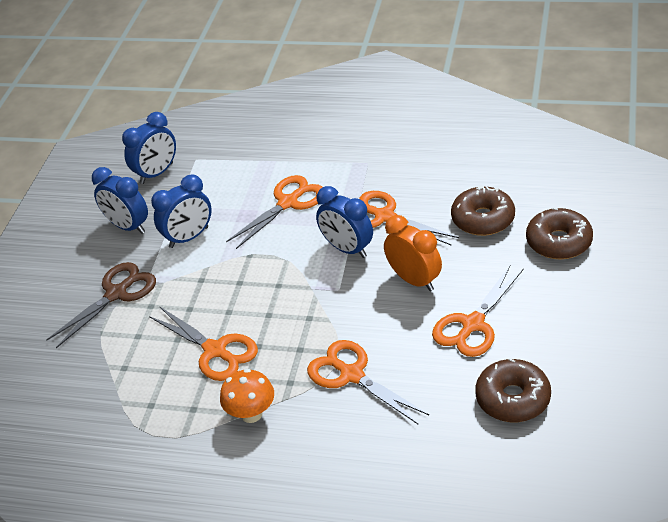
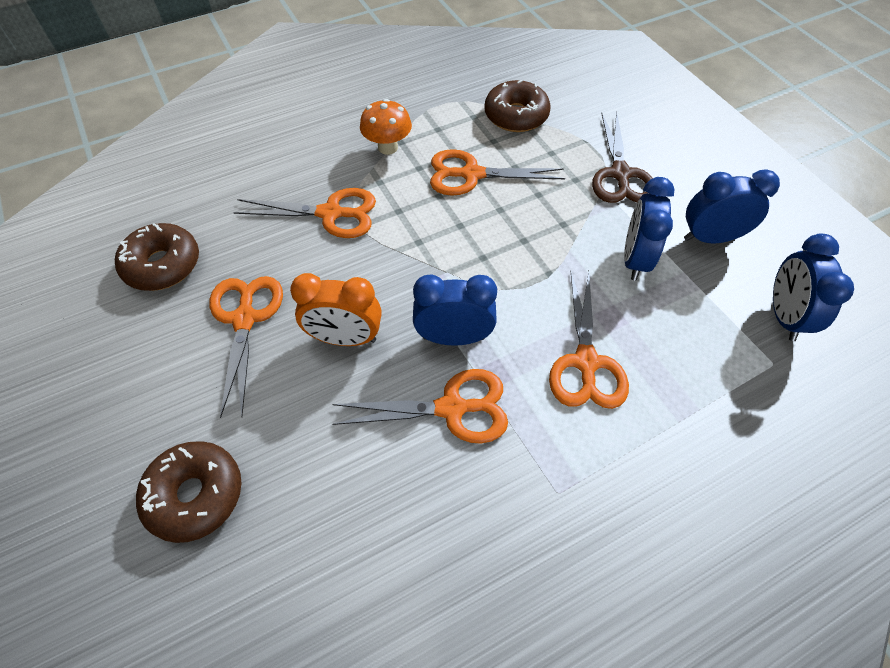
camera: 135 degrees right, 15 degrees up
(483, 219) = (321, 477): brown donut -> brown donut (516, 116)

